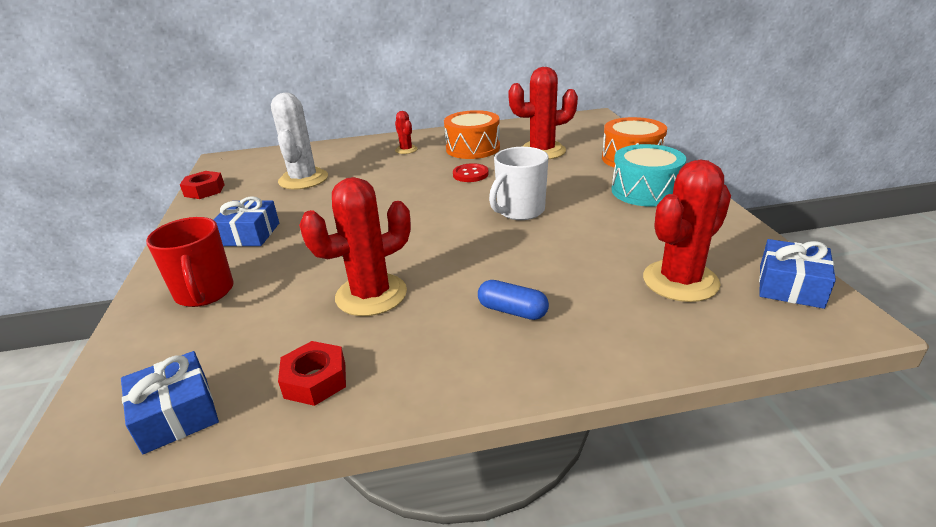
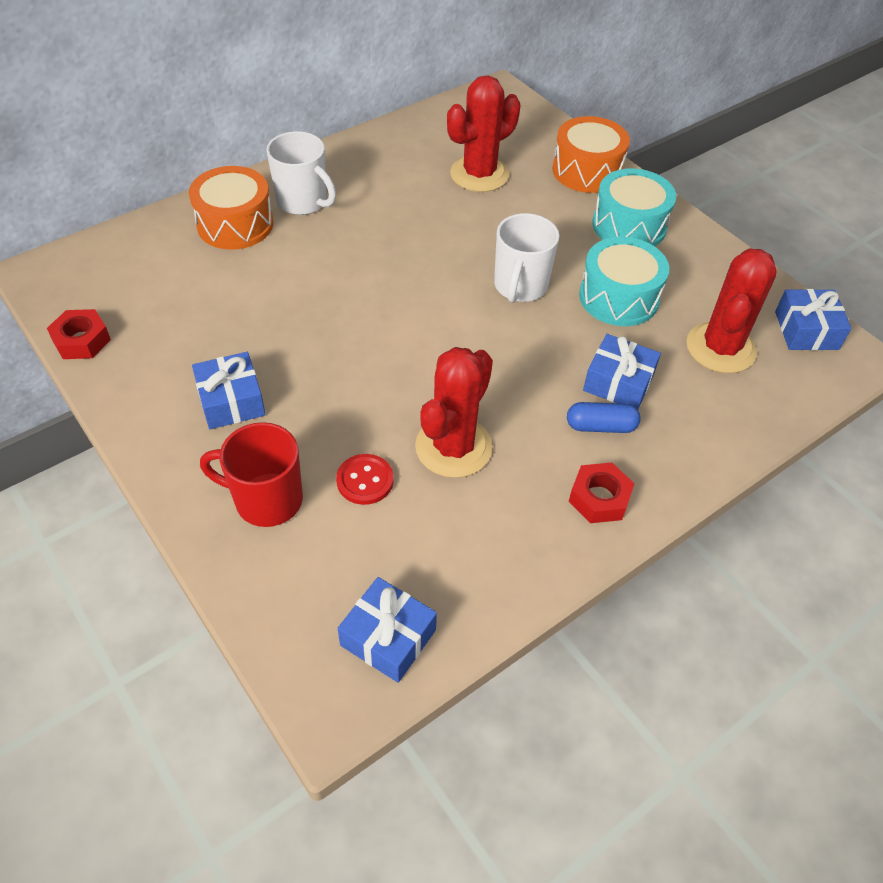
camera: 30 degrees left, 20 degrees up
(204, 293) = (266, 500): red mug -> red mug turned 150 degrees clockwise
(303, 179) = (209, 288): white cactus -> none
(315, 380) = (483, 559): red nut -> red nut (599, 498)
(406, 150) = (303, 202): red cactus -> white mug
(470, 174) = (422, 235): red button -> red button (365, 480)
(473, 148) = (390, 183): orange drum -> orange drum (235, 224)
(555, 284) = (618, 382): none -> blue gift
(601, 230) = (618, 297): none -> turquoise drum

